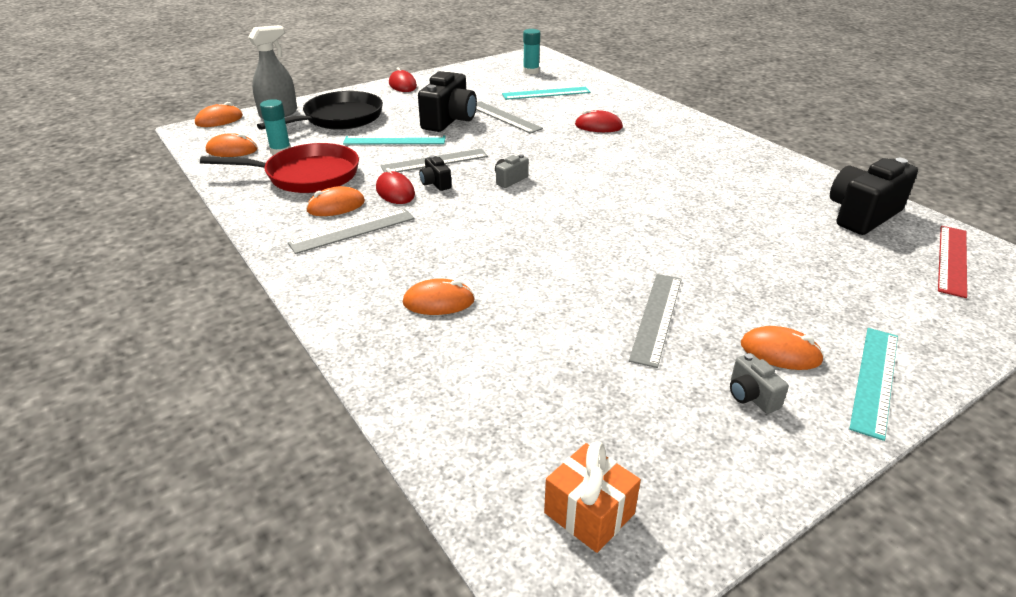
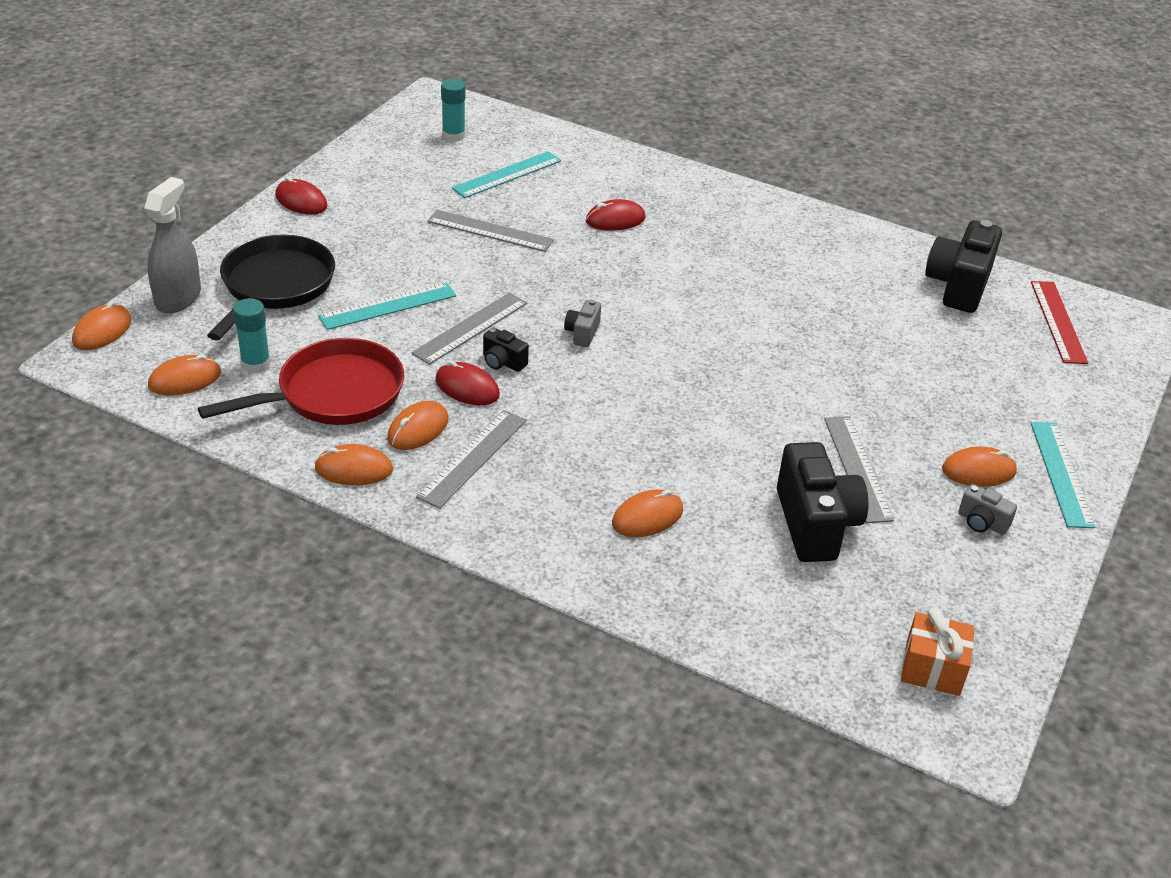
camera: 30 degrees left, 5 degrees up
(268, 217) = (354, 469): none -> orange mouse
(449, 120) = (426, 254): black camera -> black camera (815, 524)

